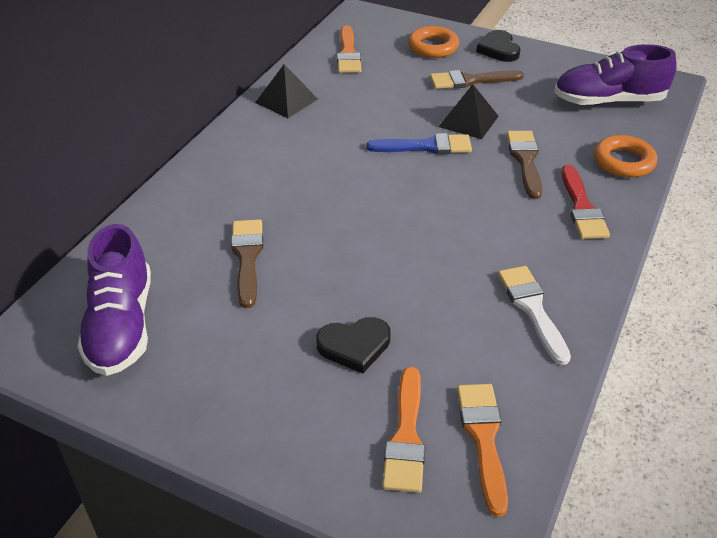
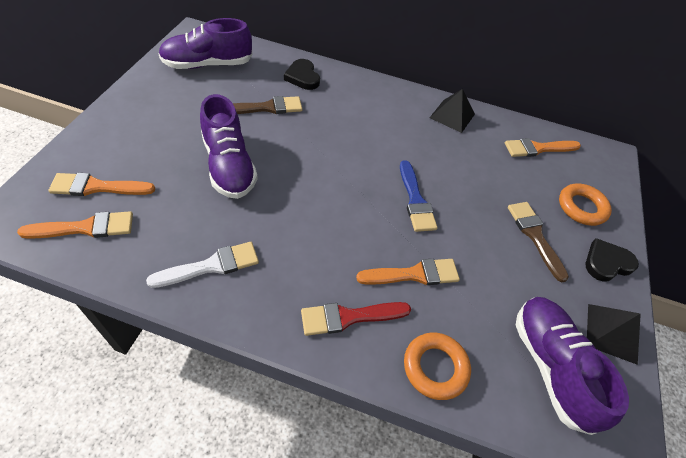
camera: 75 degrees right, 10 degrees up
(354, 346) = (181, 161): black heart -> black heart (302, 77)
(366, 296) = (229, 166): none -> purple shoe
(468, 121) = (464, 232): black pyramid -> black pyramid (611, 333)
(525, 161) = (413, 274): brown brush -> orange brush

